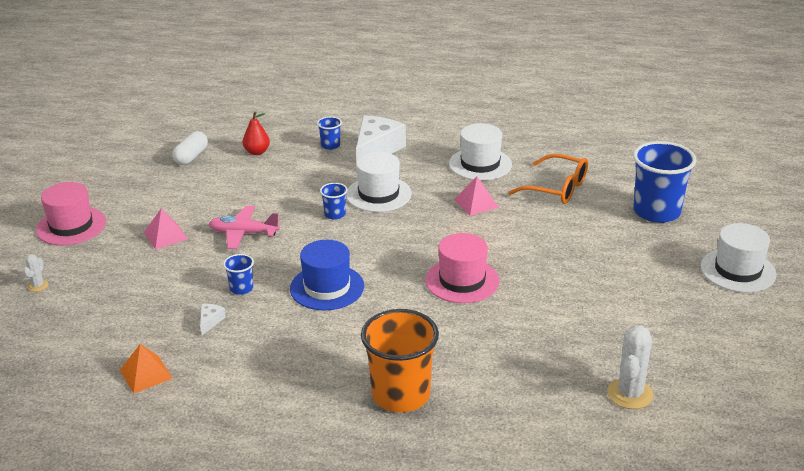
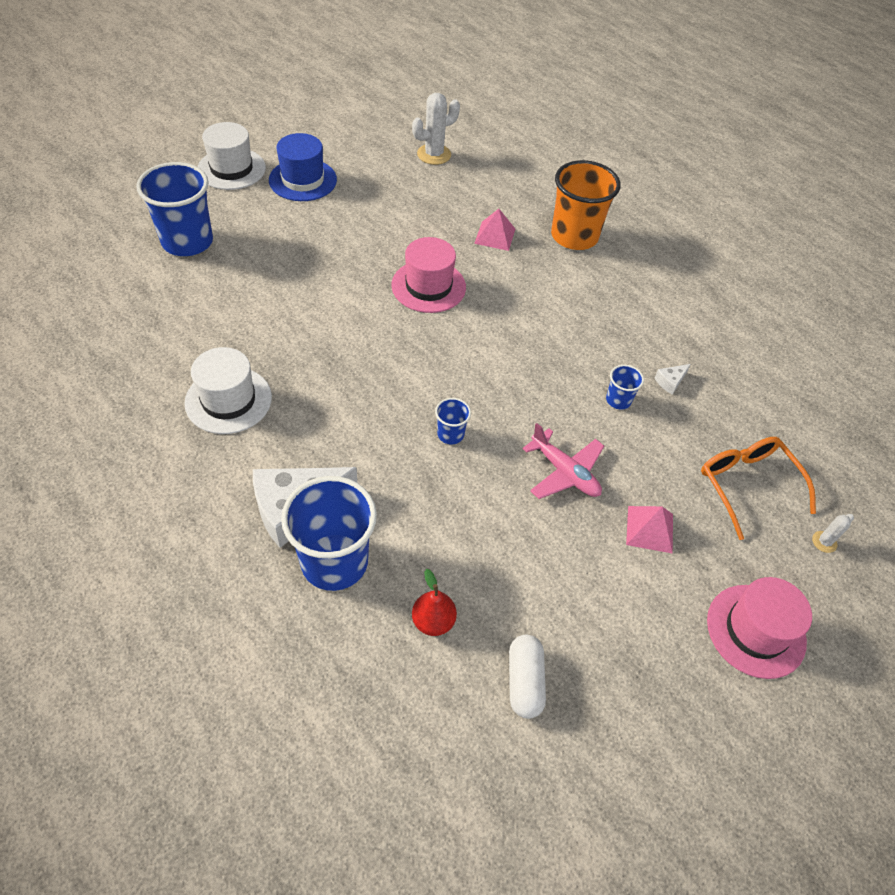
camera: 145 degrees left, 20 degrees up
(146, 374) = (753, 364): orange pyramid -> none
(191, 157) = (524, 681): white capsule -> white capsule turned 60 degrees counterclockwise
(327, 287) = (543, 351): blue hat -> blue hat (303, 180)
(330, 145) = (334, 562): blue cup -> blue cup, size x2.19
(378, 194) = (378, 432): white hat -> none
(476, 203) = (307, 353): pink pyramid -> pink pyramid (495, 236)
(557, 188) = (215, 318): orange glasses -> orange glasses (747, 485)

